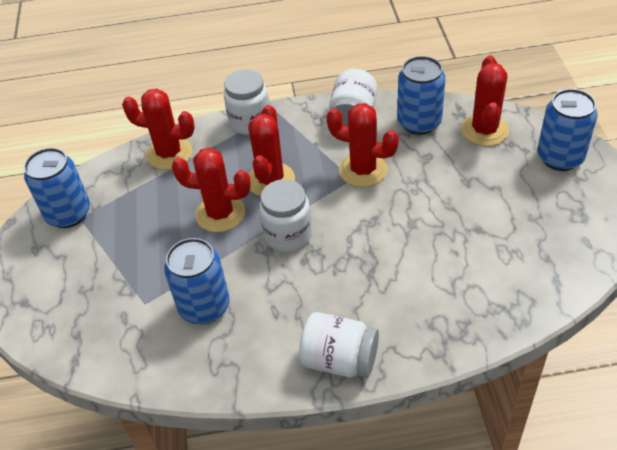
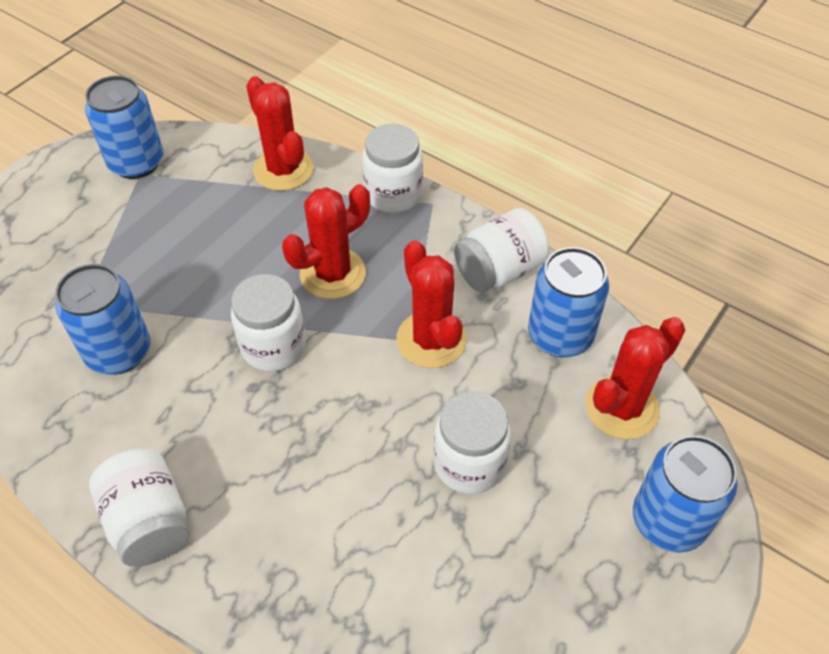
camera: 40 degrees right, 5 degrees up
(220, 214) = (247, 270): red cactus -> none
(453, 205) = (469, 463): none -> white jar

